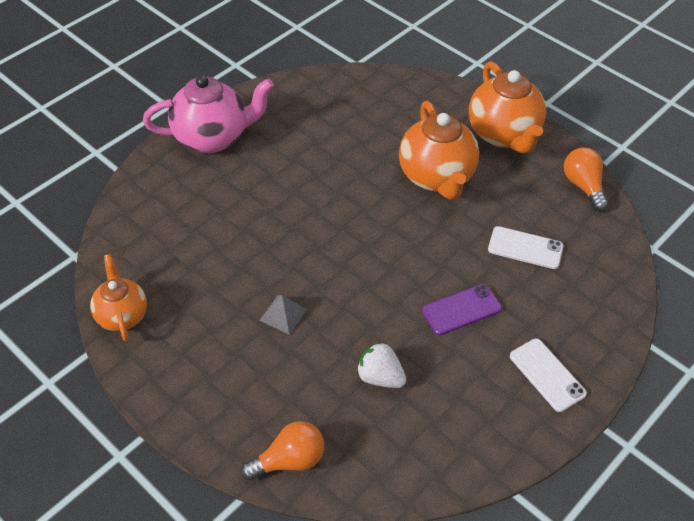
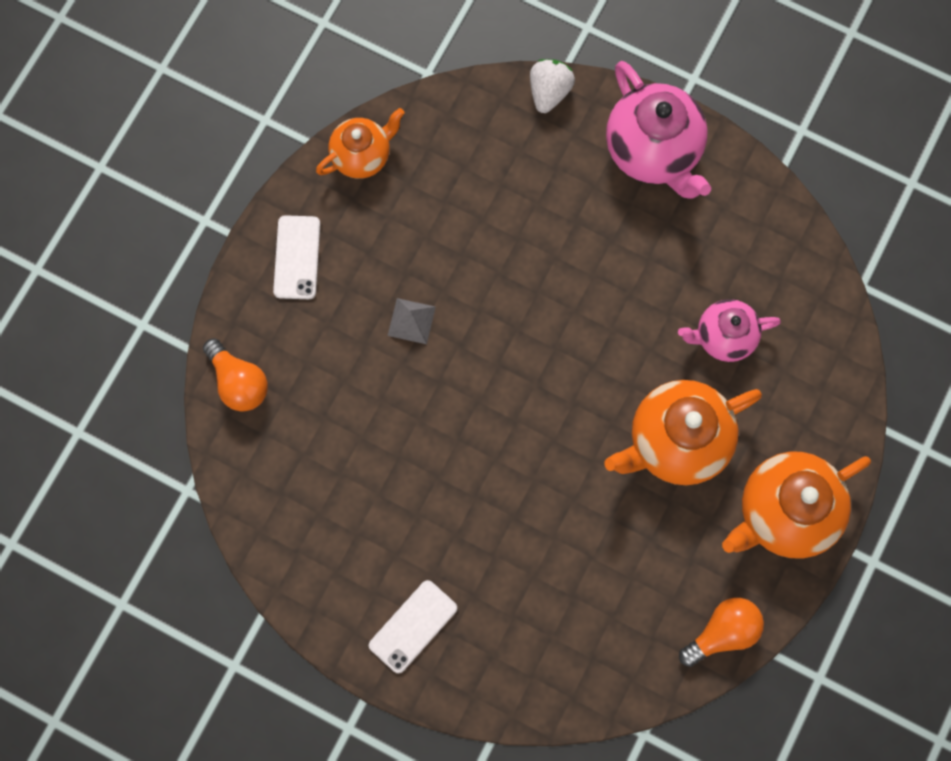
camera: 75 degrees right, 25 degrees up
(367, 135) = (723, 337): none -> pink teapot
(380, 377) = (360, 446): white strawberry -> white strawberry (549, 92)
(461, 310) = (475, 515): purple phone -> none
(525, 248) = (591, 573): white phone -> white phone (297, 257)

